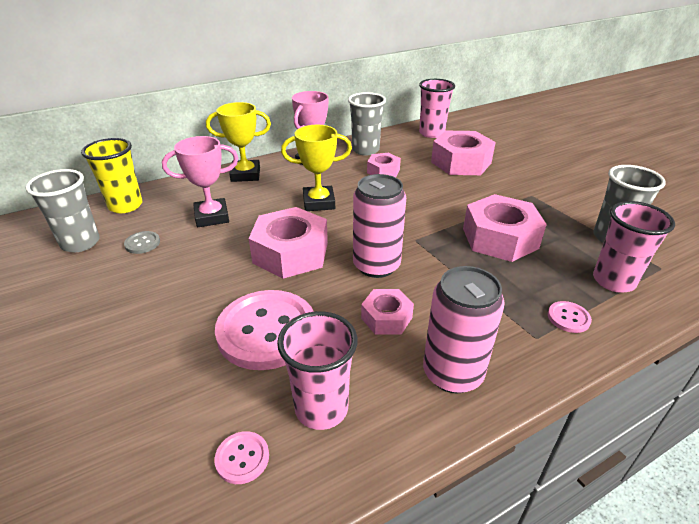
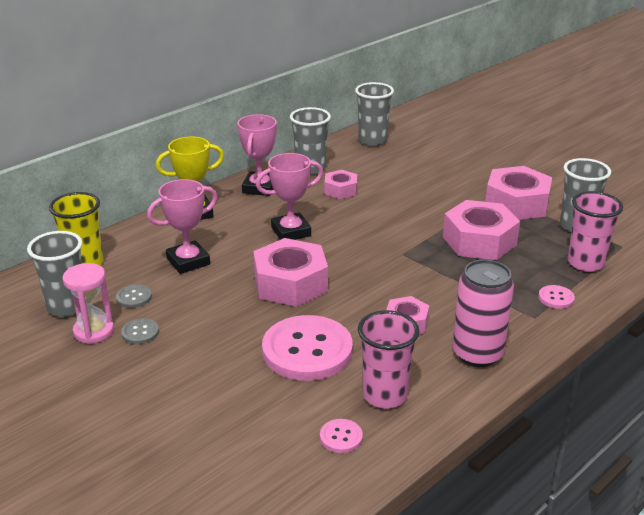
camera: 15 degrees left, 5 degrees down
(84, 271) = (94, 331): none -> pink hourglass
(122, 280) = (140, 332): none -> grey button
(319, 202) = (291, 231): yellow trophy -> pink trophy
(376, 265) = (377, 282): pink can -> none
(431, 133) = (372, 140): pink cup -> grey cup
(461, 162) = (416, 170): pink nut -> pink nut (516, 203)

